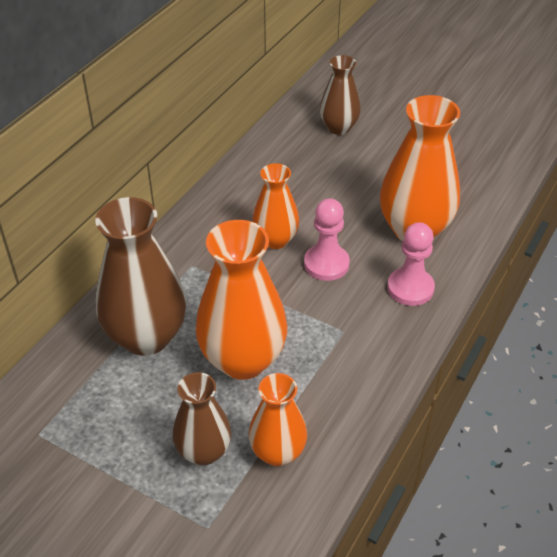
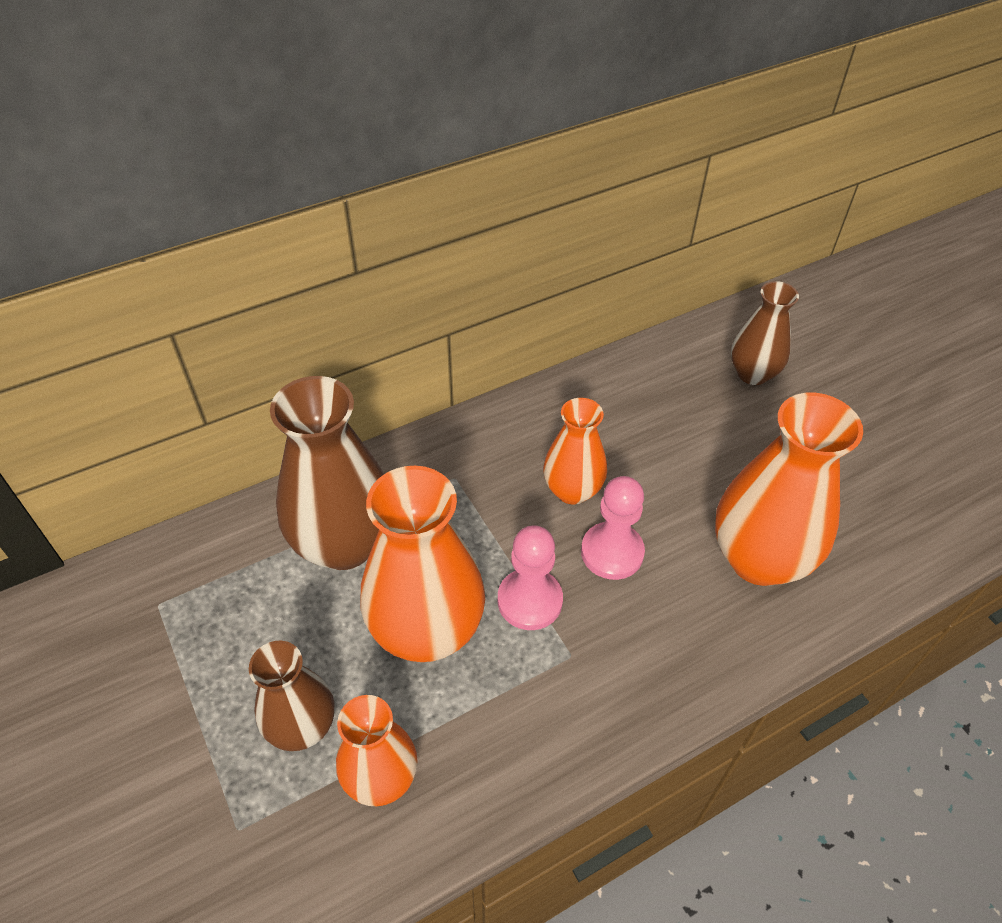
camera: 30 degrees right, 5 degrees up
(410, 288) = (697, 640): pink pawn -> pink pawn (530, 601)

